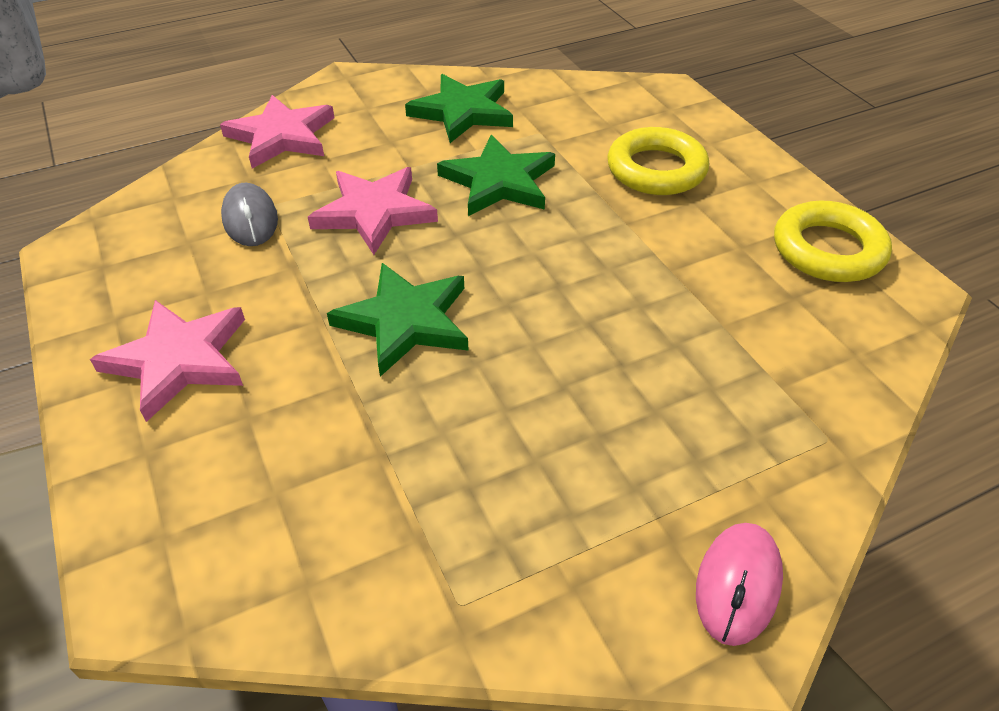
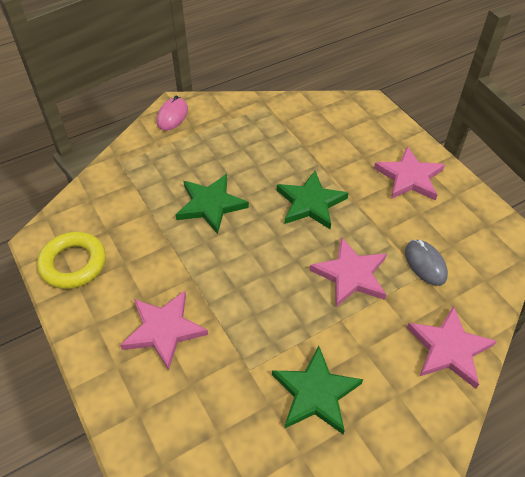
camera: 175 degrees right, 5 degrees up
(499, 182) = (275, 309): green star -> green star (211, 205)
(656, 170) = (164, 330): yellow ring -> pink star

